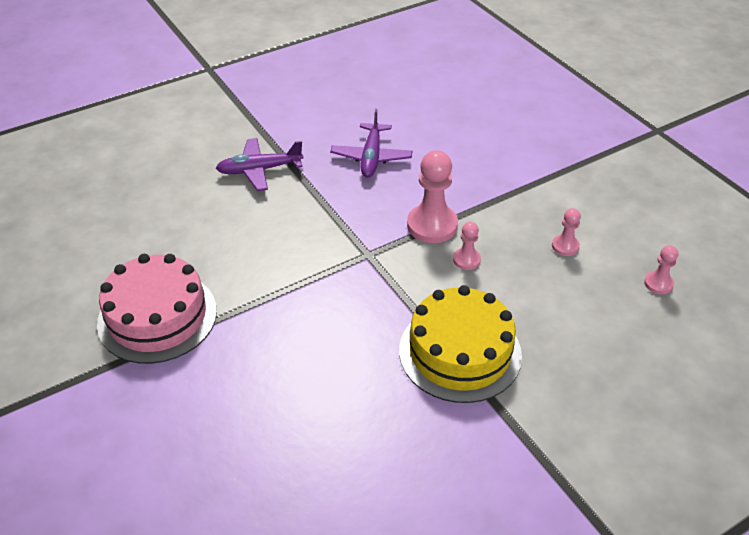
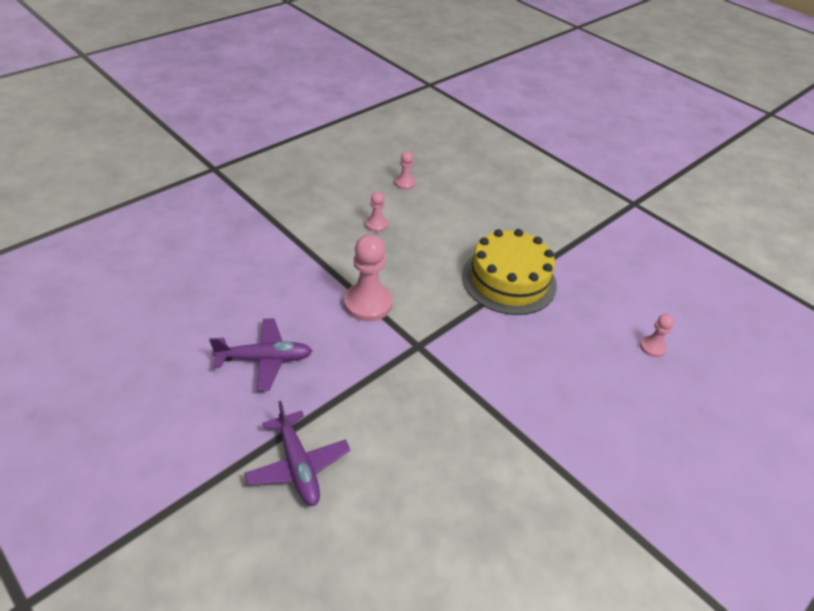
camera: 105 degrees left, 0 degrees up
(157, 317) = (558, 507): pink cake -> none
(466, 260) = (407, 280): pink pawn -> pink pawn (652, 347)

